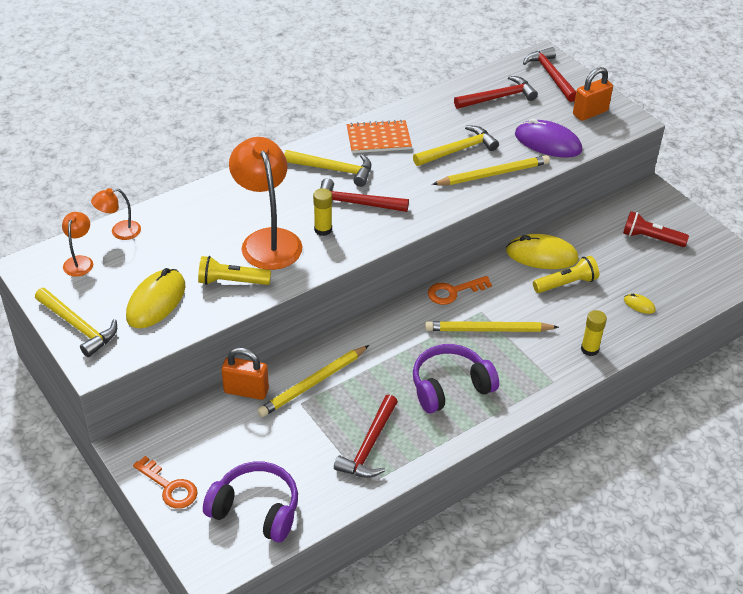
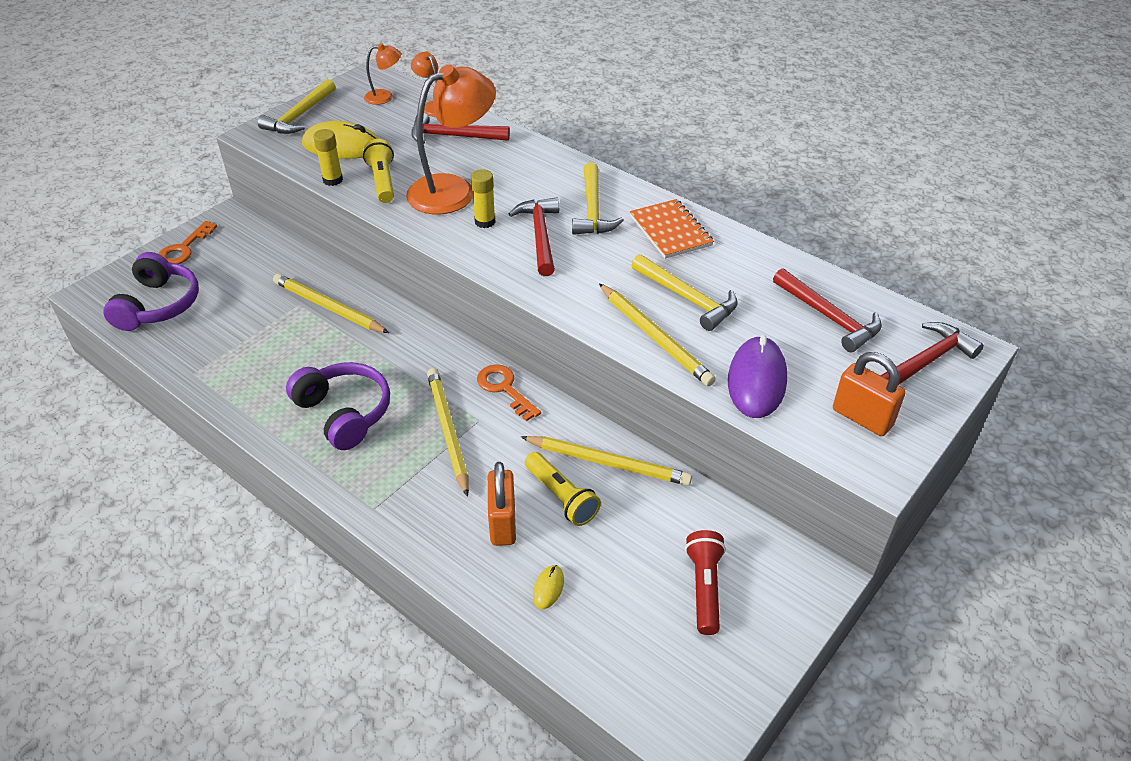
camera: 75 degrees right, 0 degrees up
(246, 391) = (309, 266): orange padlock -> orange padlock (502, 523)
(369, 446) = (246, 364): red hammer -> red hammer (453, 136)
(541, 255) = (607, 463): yellow mouse -> yellow pencil
(589, 349) = (441, 539): yellow glue stick -> yellow glue stick (333, 180)

